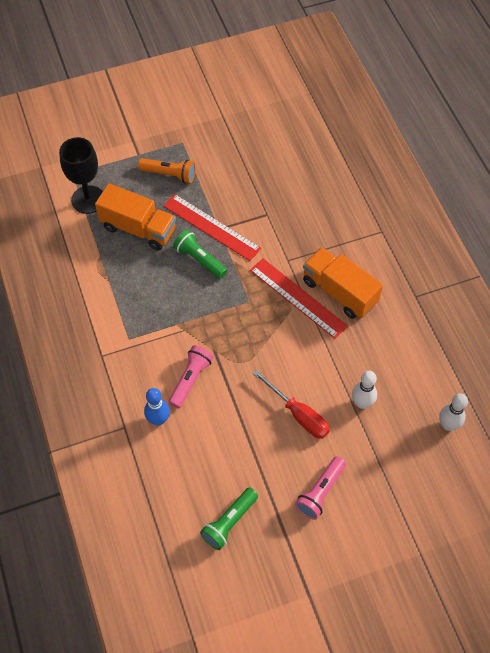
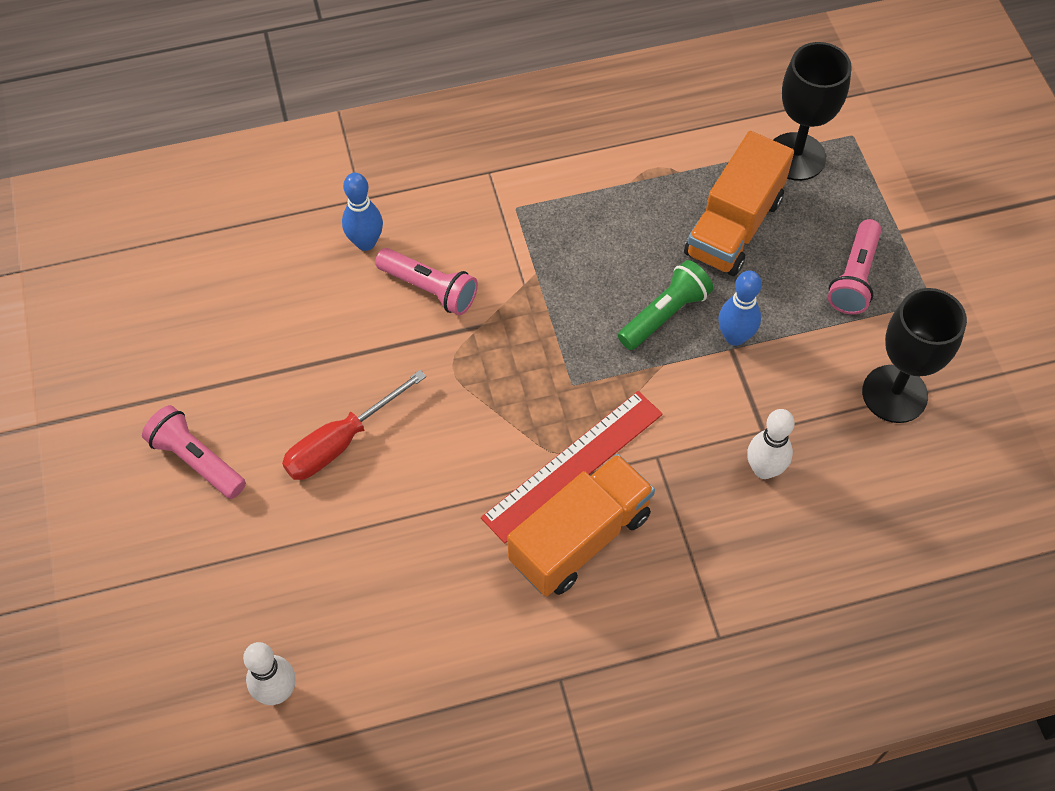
camera: 95 degrees right, 0 degrees up
(169, 175) = (854, 277): orange flashlight -> pink flashlight
(211, 227) = (735, 337): red ruler -> blue bowling pin
(229, 522) = (178, 327): green flashlight -> none
(239, 160) = (894, 394): none -> black goblet
(362, 403) = (345, 547): white bowling pin -> white bowling pin (764, 469)

